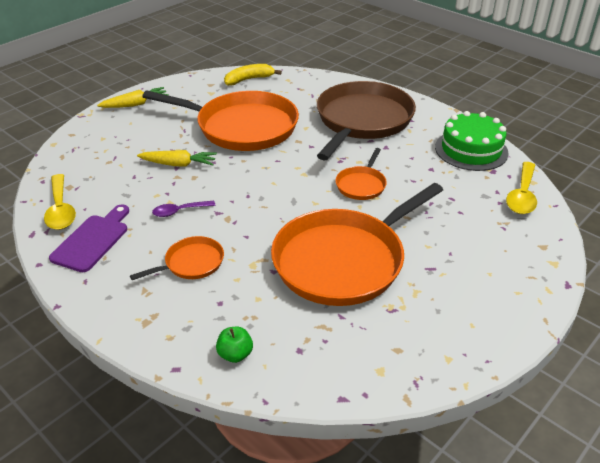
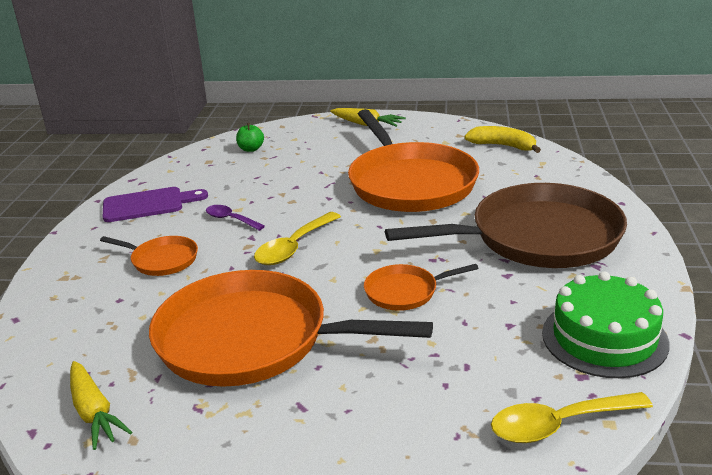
camera: 55 degrees right, 10 degrees down
(61, 209) = (174, 173): yellow spoon -> yellow spoon (294, 247)
(179, 164) = (301, 185): yellow carrot -> yellow carrot (94, 413)
(235, 354) = (54, 340): green apple -> green apple (251, 149)

